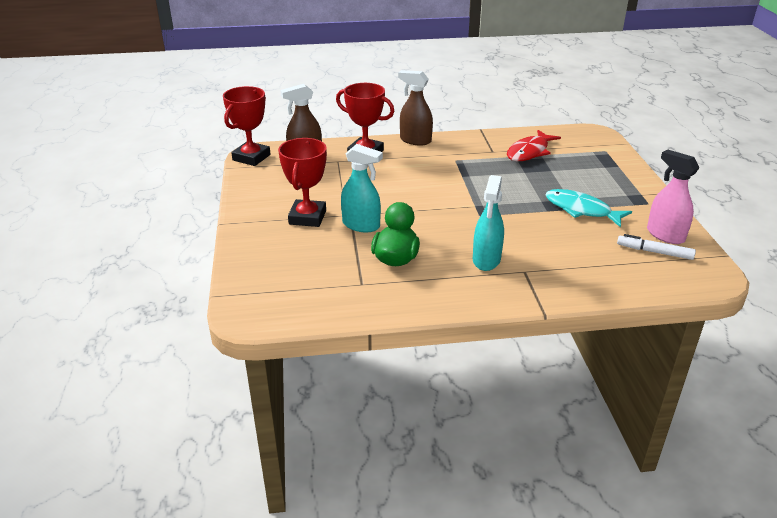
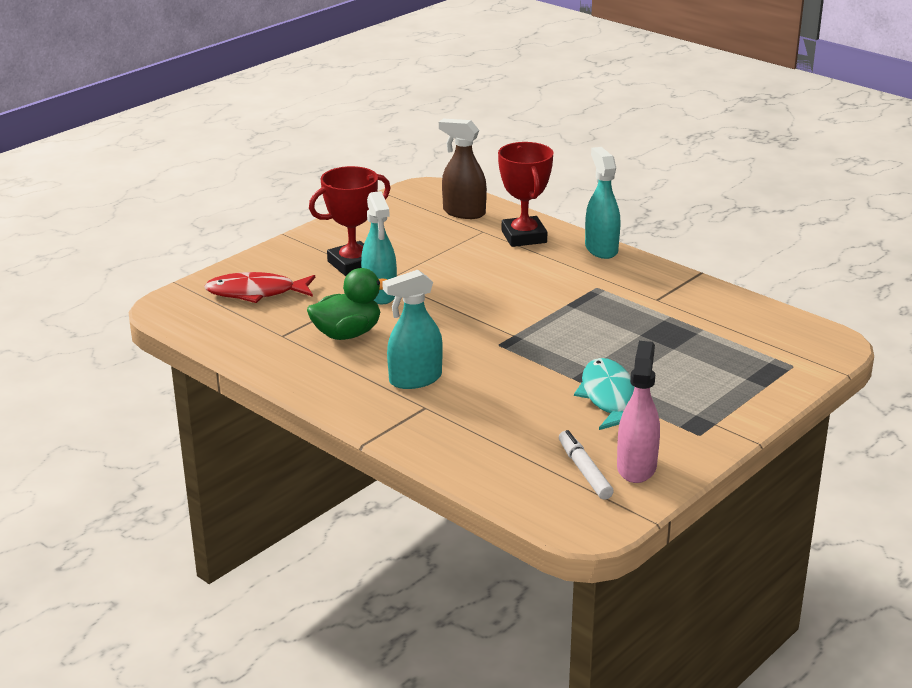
camera: 50 degrees right, 5 degrees down
(251, 157) = (417, 191): red trophy -> none
(415, 140) = (601, 249): brown spray bottle -> turquoise spray bottle
(529, 152) = (696, 320): red fish -> red fish (256, 293)

